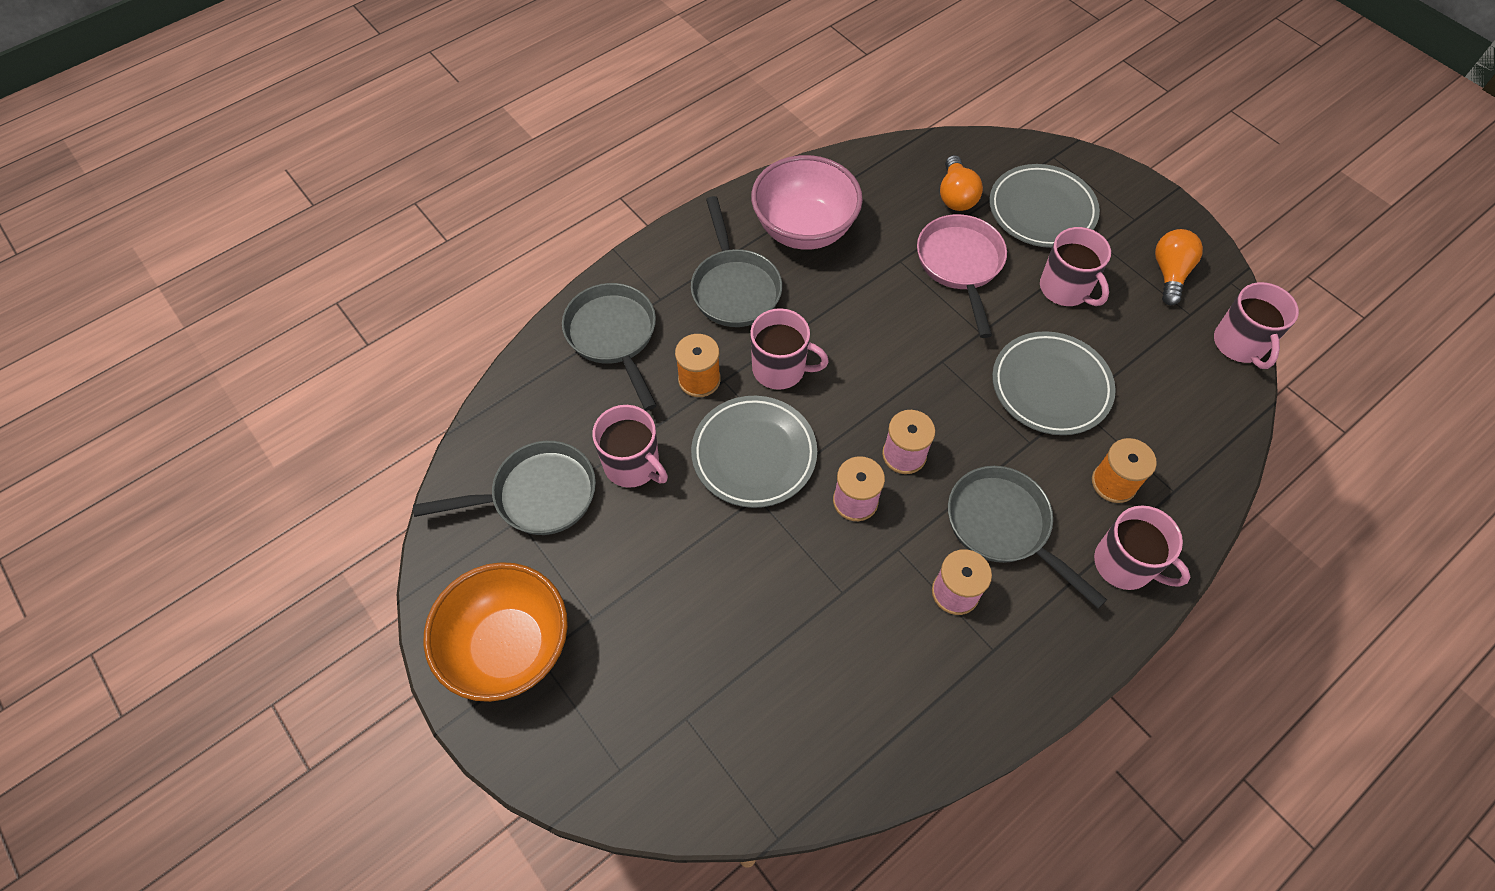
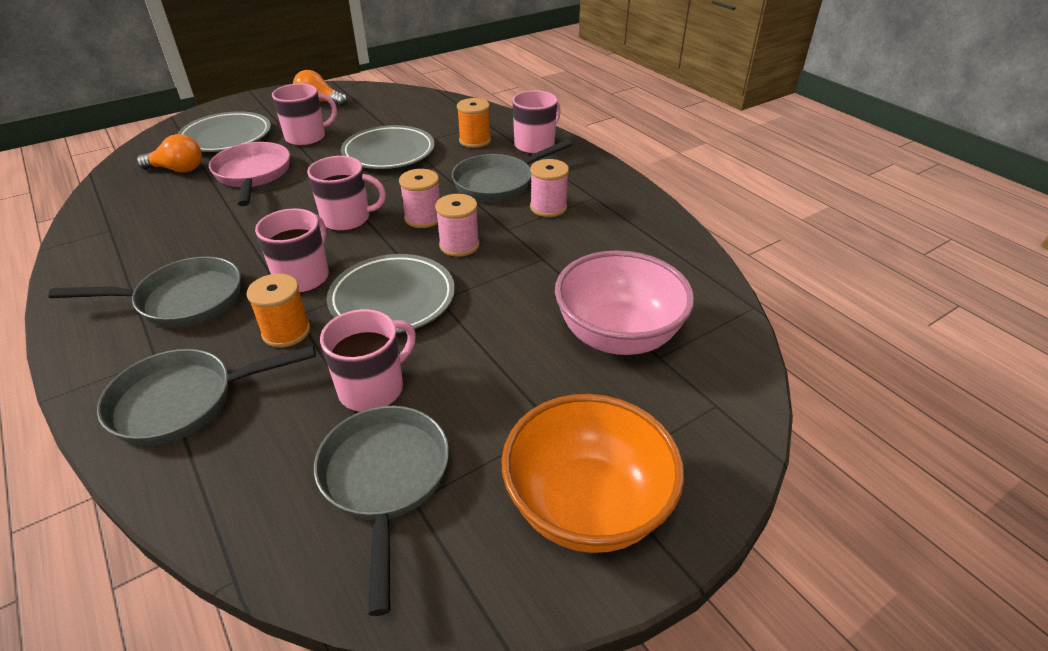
camera: 85 degrees left, 20 degrees down
(804, 229) = (143, 250): pink bowl -> pink bowl (618, 336)
(960, 265) = (253, 175): pink pan -> pink pan turned 75 degrees clockwise
(1239, 344) = (388, 90): pink mug -> pink mug (347, 219)

